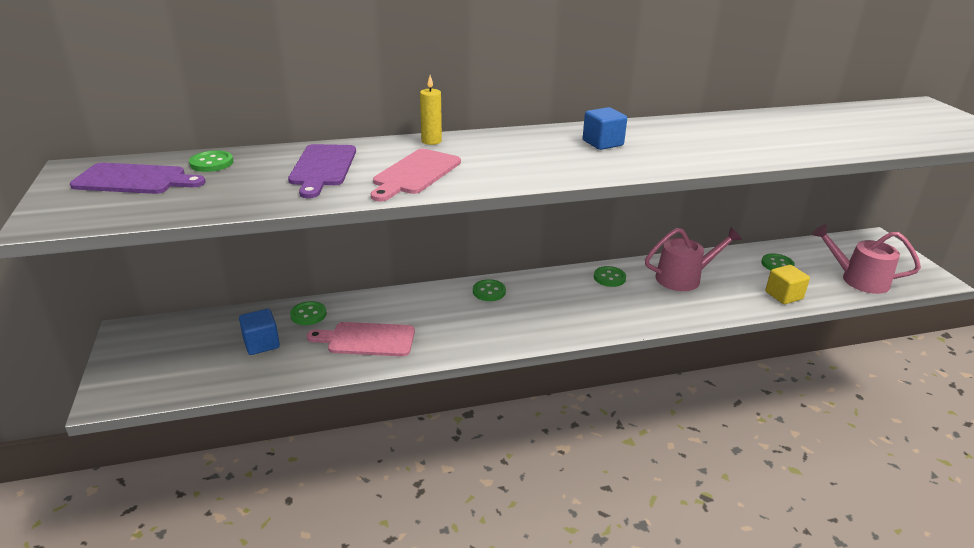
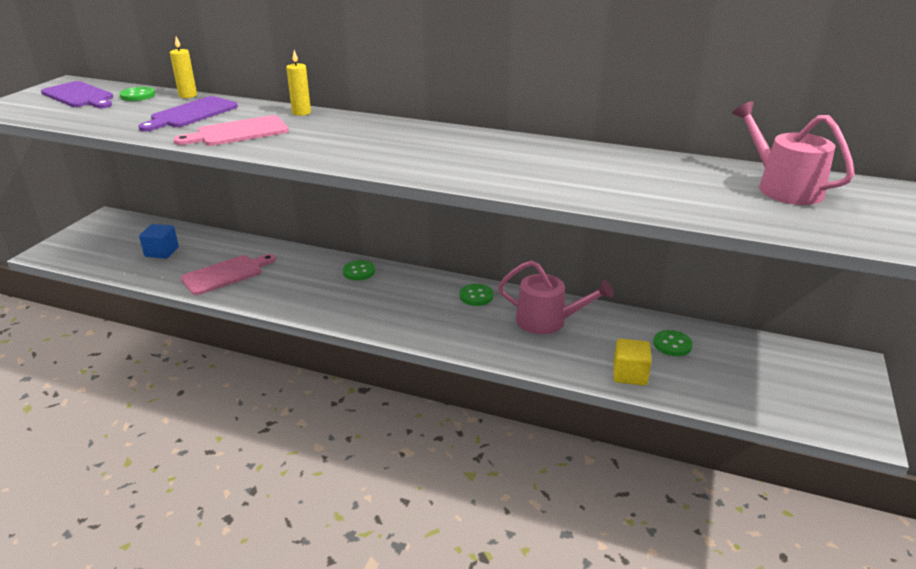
camera: 35 degrees right, 0 degrees up
(272, 150) = (188, 95): none -> yellow candle
(308, 314) = (215, 243): green button -> none
(367, 340) = (225, 274): pink cutting board -> pink cutting board turned 105 degrees clockwise
(602, 143) = (431, 145): blue cube -> none
(859, 279) = (751, 394): pink watering can -> pink watering can (783, 188)

